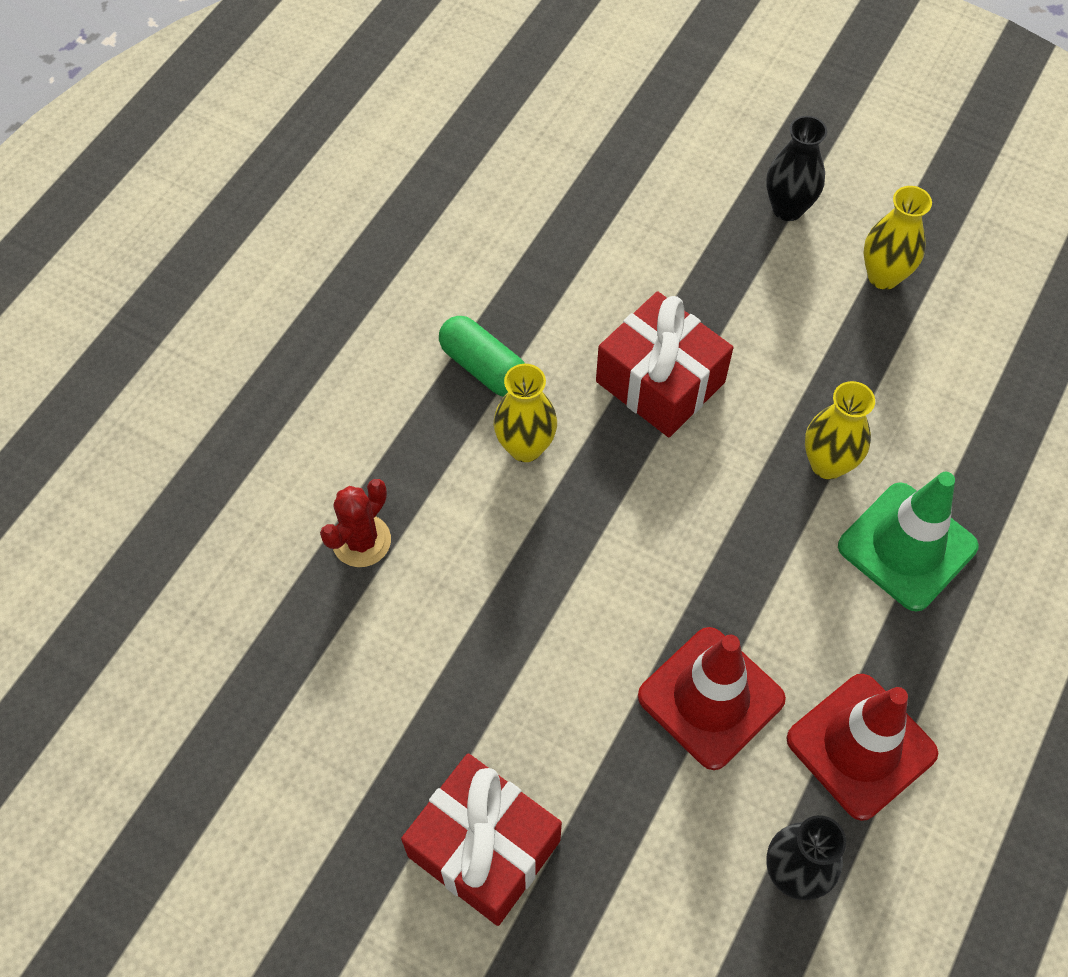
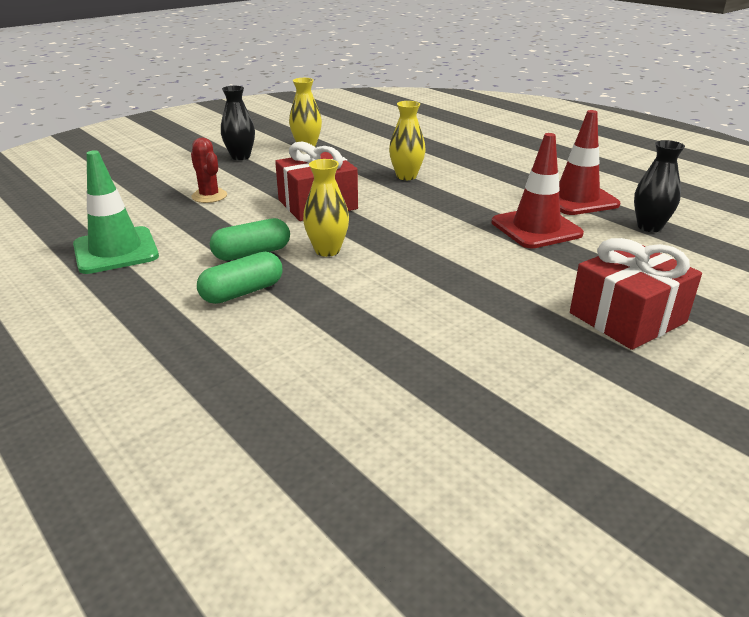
camera: 70 degrees left, 30 degrees down
(361, 541) = (355, 325): red cactus -> red cactus (209, 196)
(390, 400) = (242, 292): none -> green capsule
(907, 546) = (466, 169): green traffic cone -> green traffic cone (116, 251)

